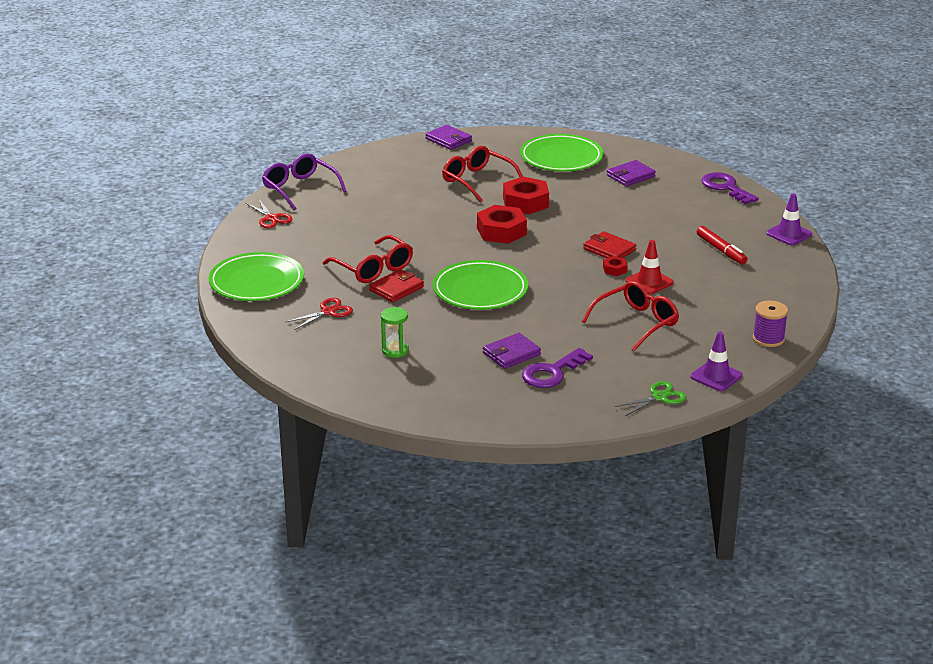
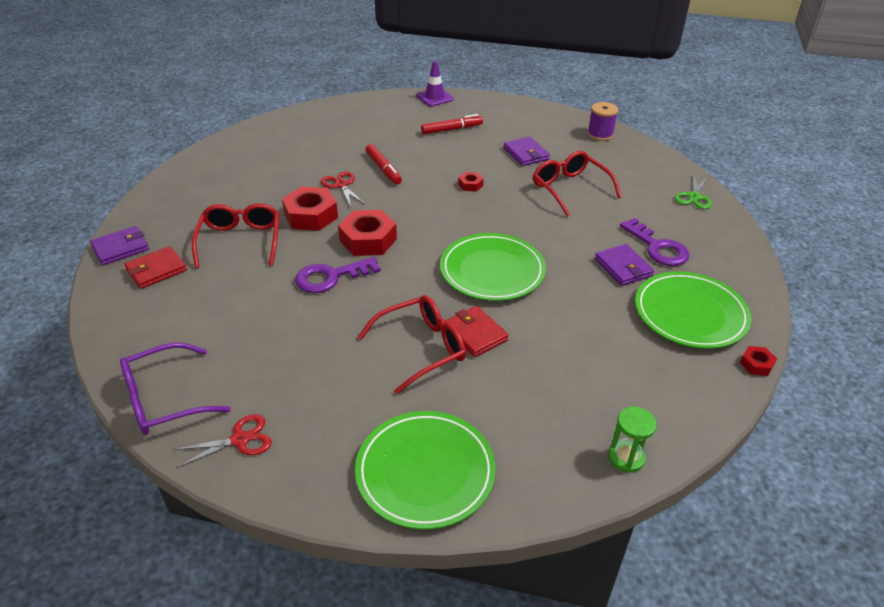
camera: 80 degrees left, 10 degrees up
(328, 312) = (520, 400): red scissors -> red scissors (341, 185)
(395, 351) = (616, 350): green hourglass -> green hourglass (626, 457)
(397, 417) = (756, 364): none -> red nut
(477, 180) = (240, 241): red glasses -> red glasses turned 120 degrees clockwise
(561, 157) = (223, 180): green plate -> green plate (690, 314)
(609, 249) = (431, 182): red wallet -> red wallet (156, 270)
(620, 224) = (383, 169): none -> red marker
(630, 176) = (290, 148): purple wallet -> purple wallet (526, 154)
(649, 282) = (498, 171): red traffic cone -> none
(660, 397) = (694, 197): green scissors -> green scissors turned 135 degrees counterclockwise
(716, 376) = (659, 166): purple traffic cone -> none
(725, 187) = (340, 109): purple key -> purple key (330, 277)

